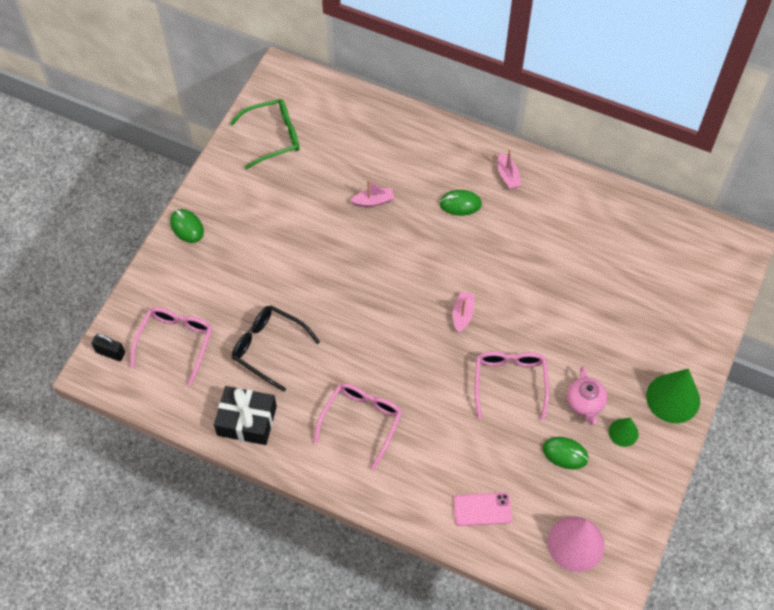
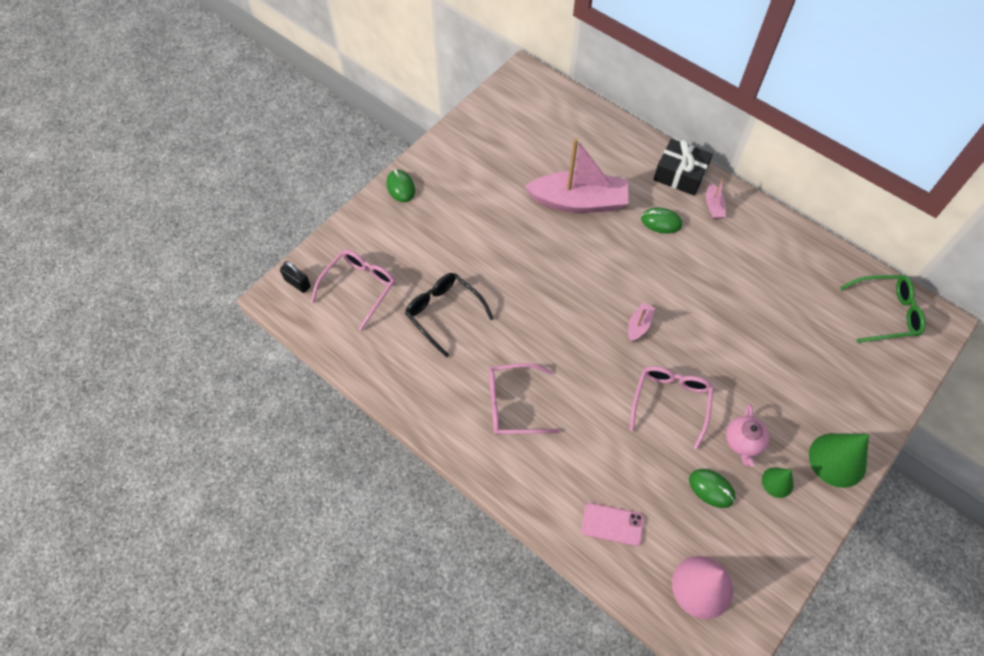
camera: 15 degrees right, 0 degrees up
(247, 421) = (403, 377): black gift -> black gift (680, 175)
(273, 137) = (501, 126): green glasses -> green glasses (885, 313)
(361, 421) = (513, 405): pink glasses -> pink glasses turned 135 degrees counterclockwise
(373, 201) = (579, 201): pink boat -> pink boat, size x2.41

